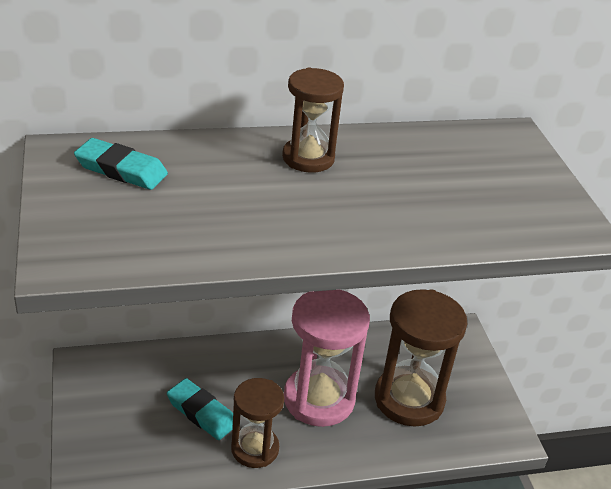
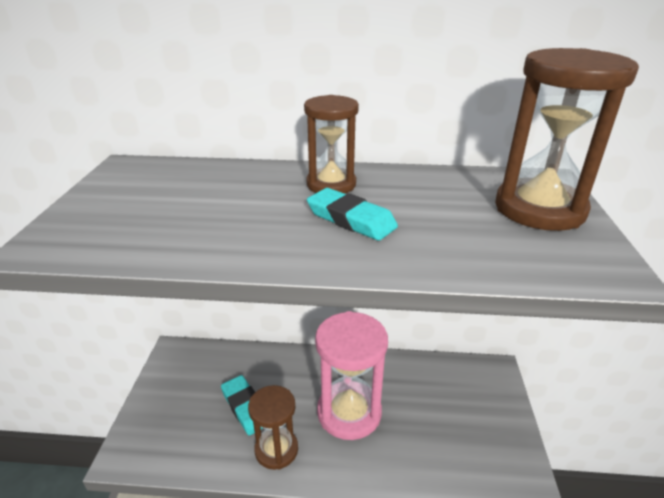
camera: 20 degrees right, 5 degrees down
(121, 169) = (161, 181): turquoise eraser -> turquoise eraser (351, 219)
(409, 399) = (432, 427): brown hourglass -> brown hourglass (539, 209)

